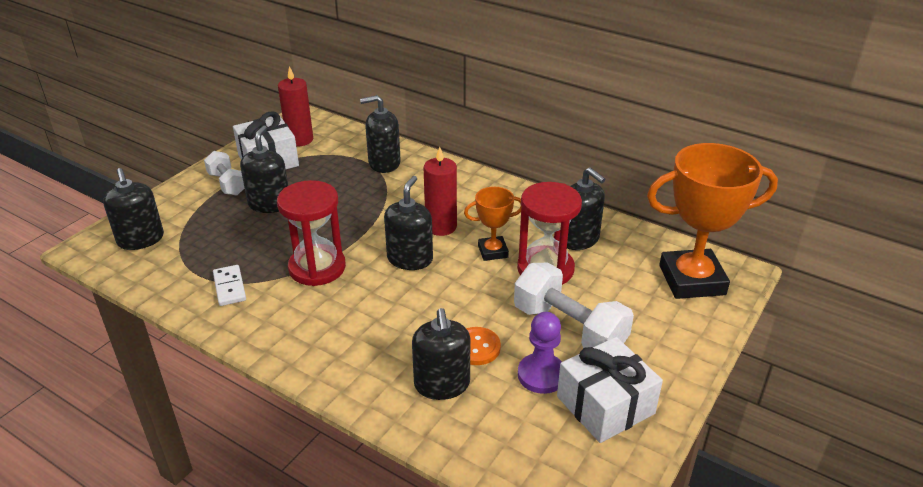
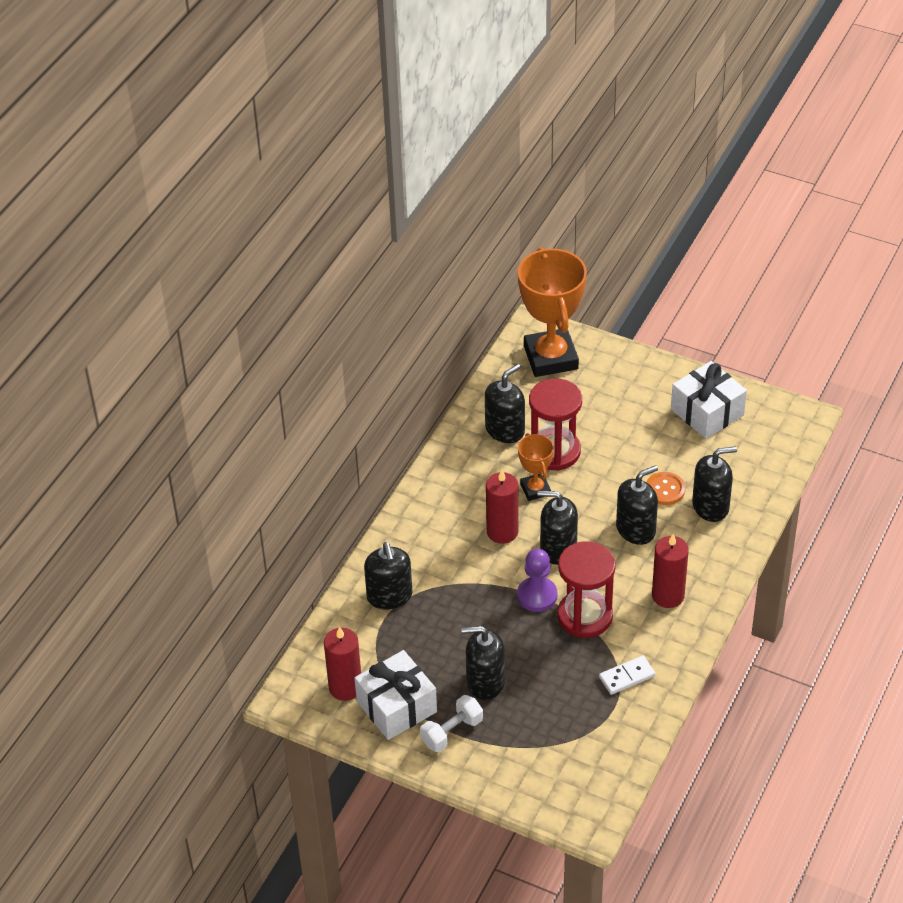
camera: 95 degrees left, 10 degrees up
(141, 239) = (568, 777): black soap dispenser -> black soap dispenser (636, 529)
(320, 329) = (668, 595): none -> red candle
(541, 375) = (686, 448): purple pawn -> purple pawn (537, 595)
(569, 329) = (629, 434): white dumbbell -> none

